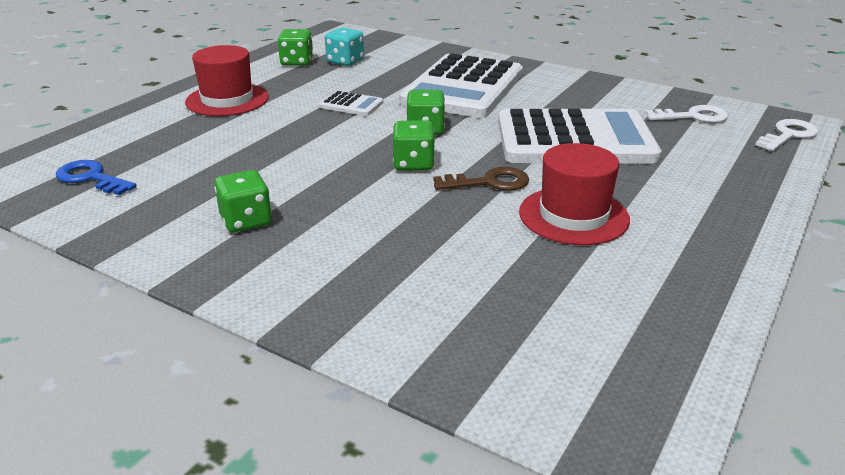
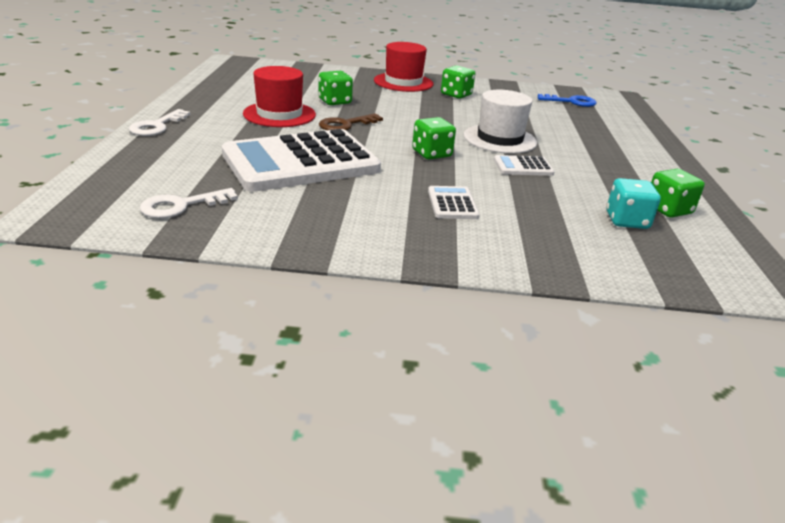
camera: 150 degrees right, 0 degrees up
(227, 100) = (622, 156): red hat -> red hat (403, 82)
(320, 135) = (500, 139): none -> white hat
(413, 164) = (408, 129): green dice -> green dice (335, 102)
(463, 88) = (452, 204): white calculator -> white calculator, size x0.41
(788, 135) = (78, 197): white key -> white key (157, 126)

